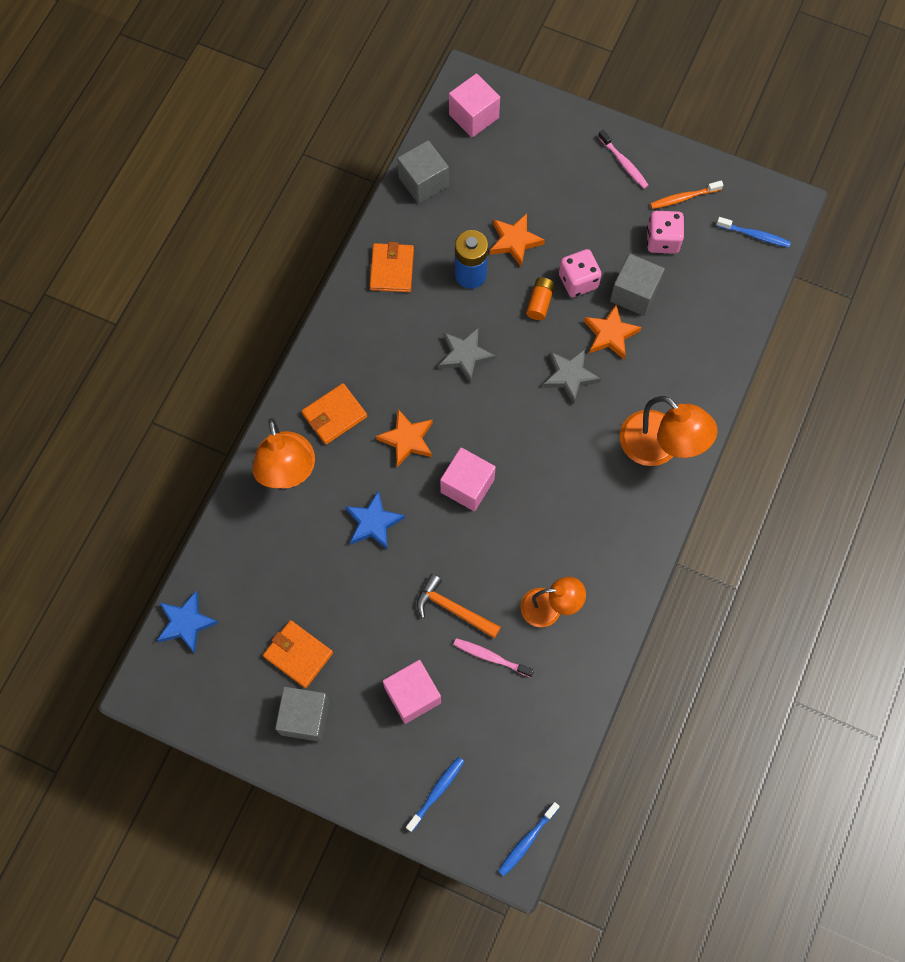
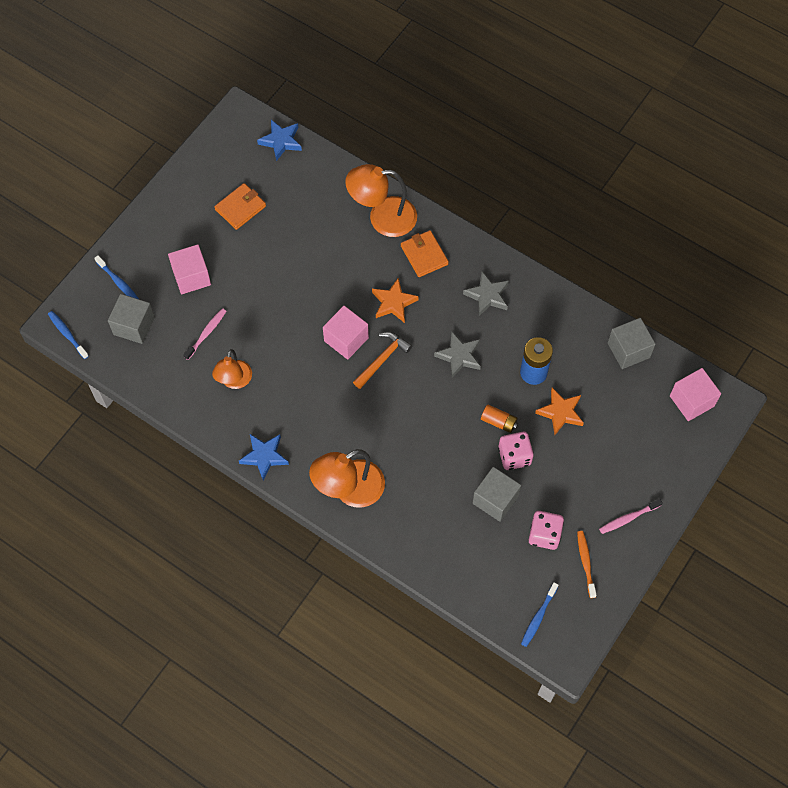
camera: 100 degrees right, 5 degrees down
(305, 717) = (194, 206): grey cube -> grey cube (134, 326)
(373, 523) = (330, 270): blue star -> blue star (264, 456)
(392, 269) = (547, 313): orange wallet -> none
(453, 609) = (249, 313): orange hammer -> orange hammer (382, 359)
(569, 376) = (426, 432): grey star -> grey star (487, 295)
(610, 334) = (459, 472): orange star -> none

